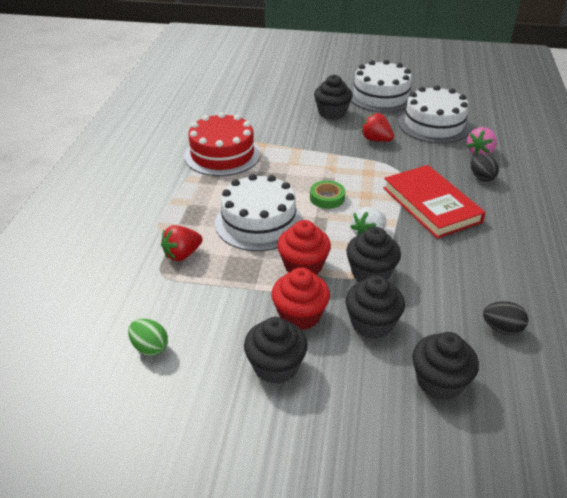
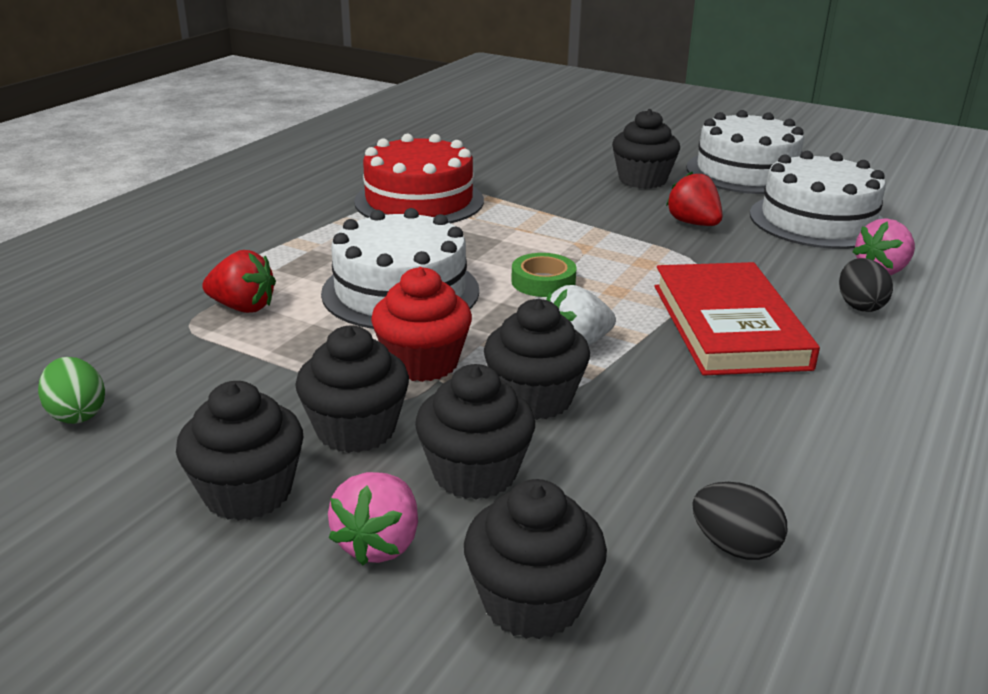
camera: 20 degrees right, 10 degrees down
(182, 254) = (243, 307): red strawberry -> red strawberry turned 150 degrees counterclockwise
(300, 315) = (356, 429): red cupcake -> black cupcake
(356, 374) = (379, 543): none -> pink strawberry

